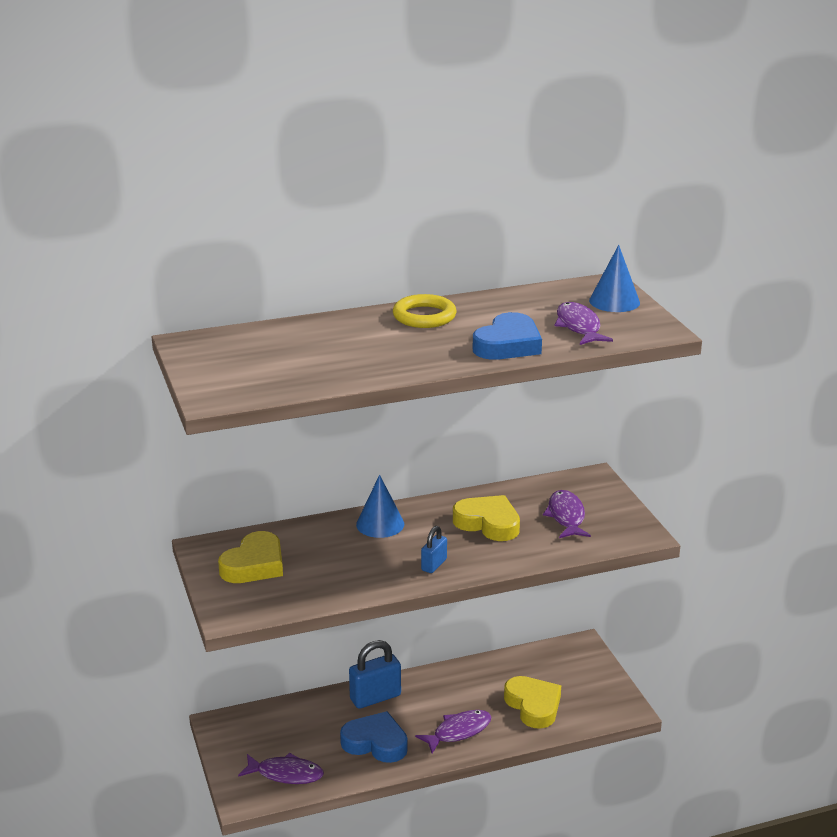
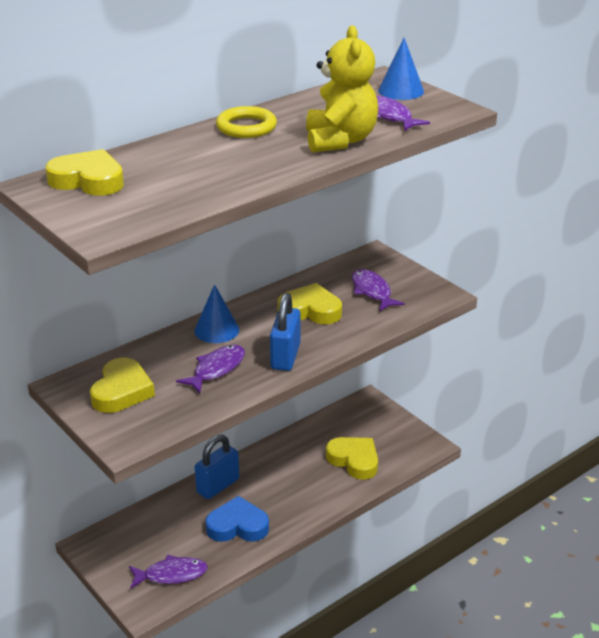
camera: 20 degrees left, 5 degrees up
(237, 345) = (88, 180): none -> yellow heart
(434, 565) = (285, 356): blue padlock -> blue padlock, size x1.75
(458, 732) = (303, 498): purple fish -> purple fish (216, 369)
(508, 344) = (340, 140): blue heart -> yellow teddy bear

